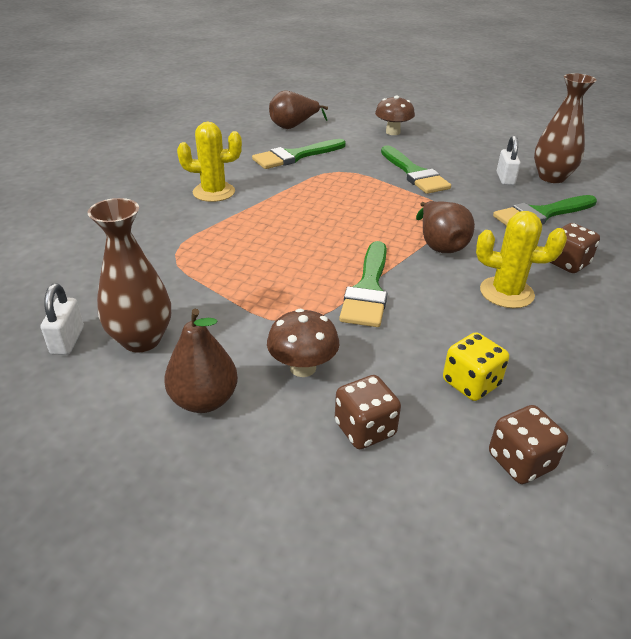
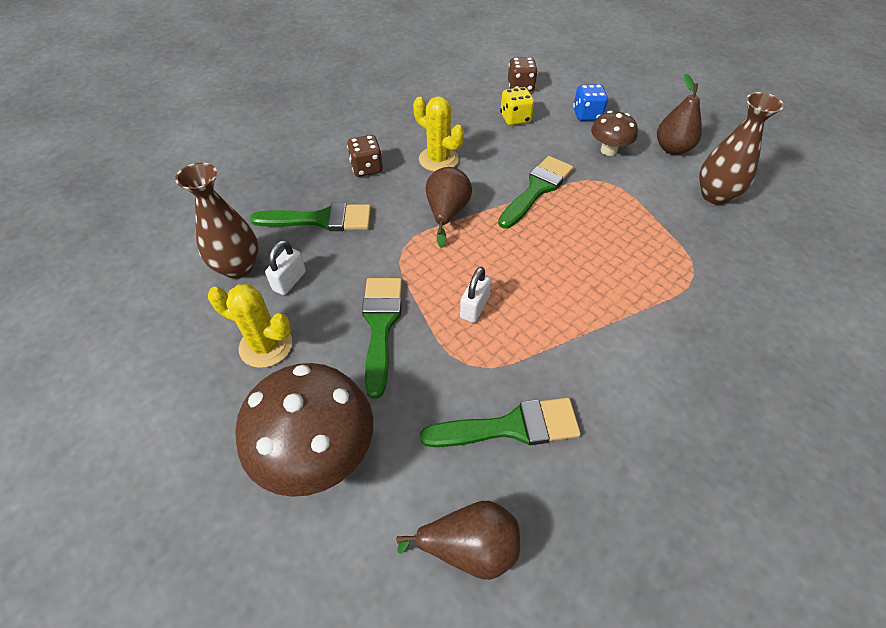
camera: 155 degrees left, 15 degrees up
(67, 340) = (770, 209): white padlock -> white padlock (474, 307)
(214, 192) = (646, 367): yellow cactus -> yellow cactus (266, 345)
(365, 429) = (587, 115): brown dice -> blue dice
(393, 132) = (317, 453): brown mushroom -> brown mushroom, size x1.84

